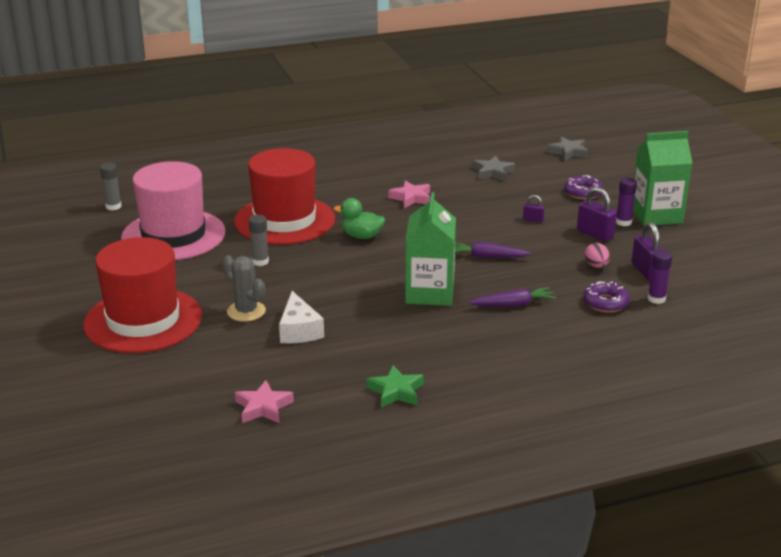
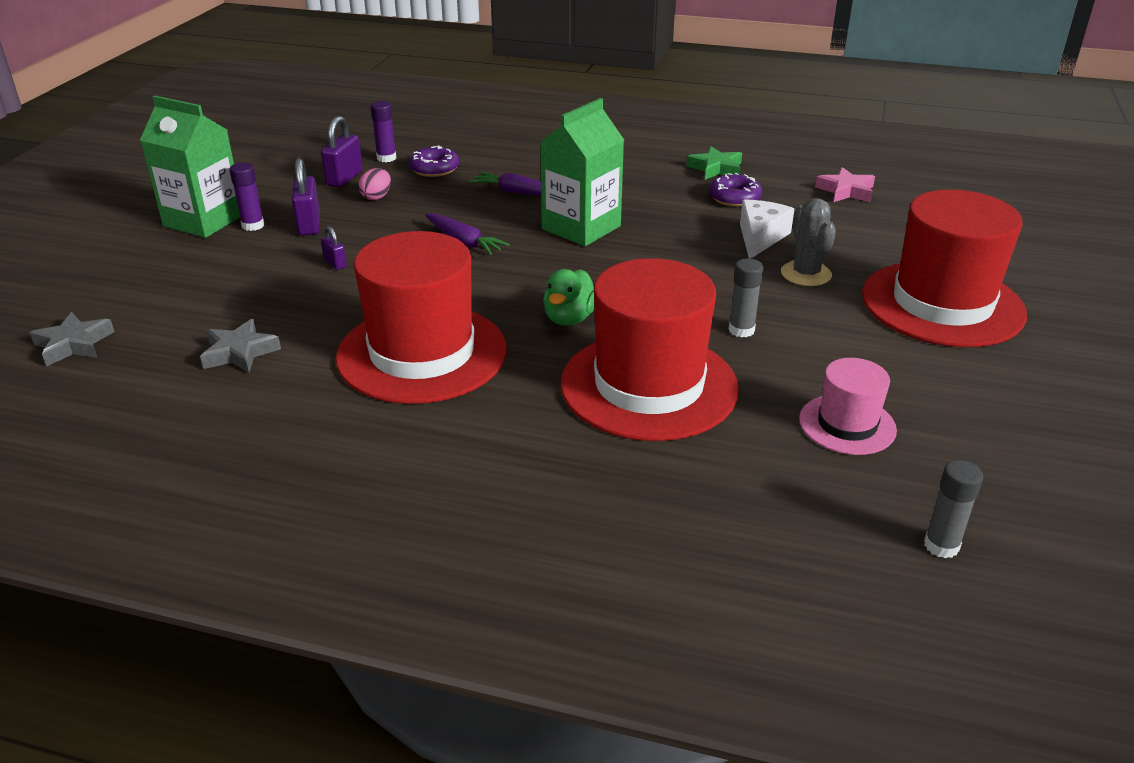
camera: 145 degrees left, 5 degrees up
(173, 235) = (847, 424): pink hat -> pink hat, size x0.51
(361, 236) = (569, 318): green duck -> green duck turned 60 degrees clockwise
(411, 198) = (422, 353): pink star -> red hat
(583, 193) = (207, 275): purple donut -> purple donut (734, 198)

